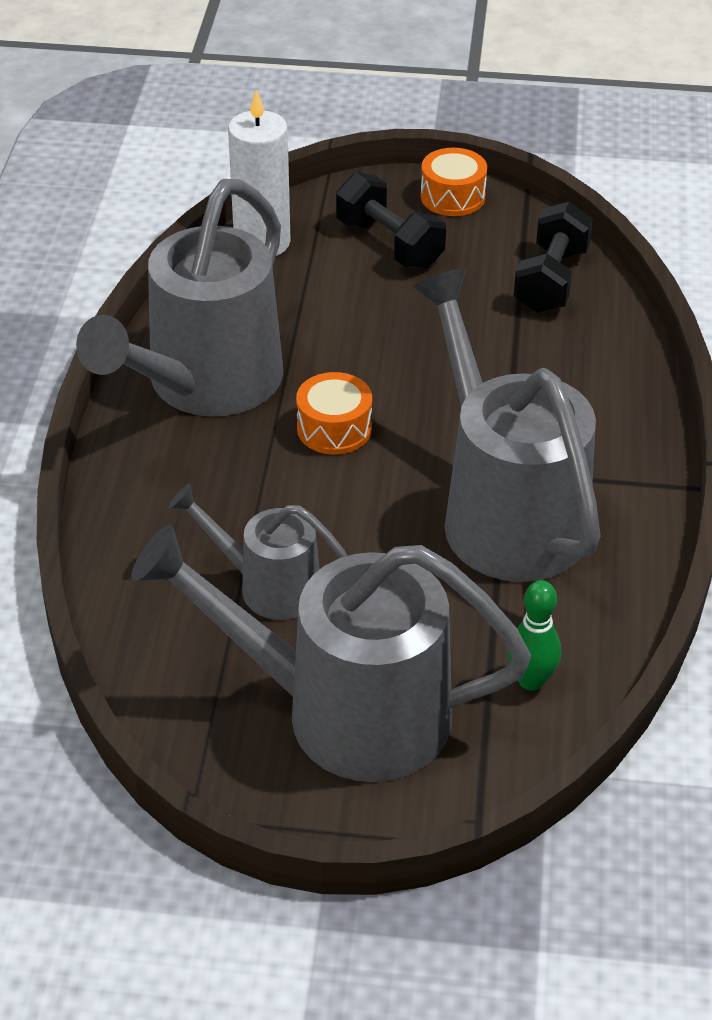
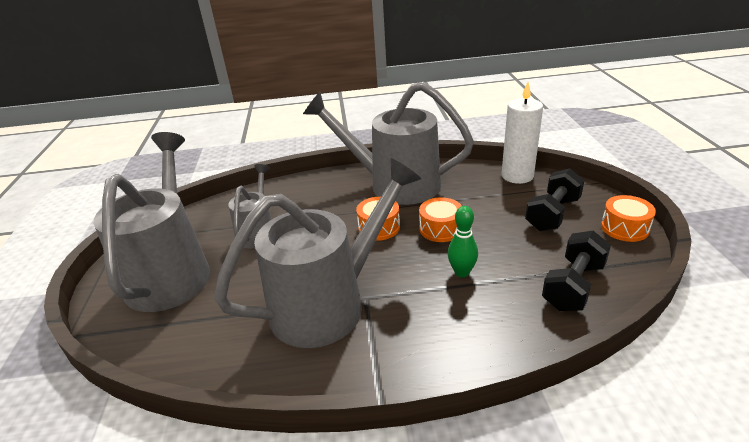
camera: 80 degrees right, 10 degrees down
(372, 362) = (440, 229): none -> orange drum
(531, 680) = (186, 339): green bowling pin -> green bowling pin (462, 272)
(551, 280) = (573, 286): black dumbbell -> black dumbbell turned 60 degrees counterclockwise

